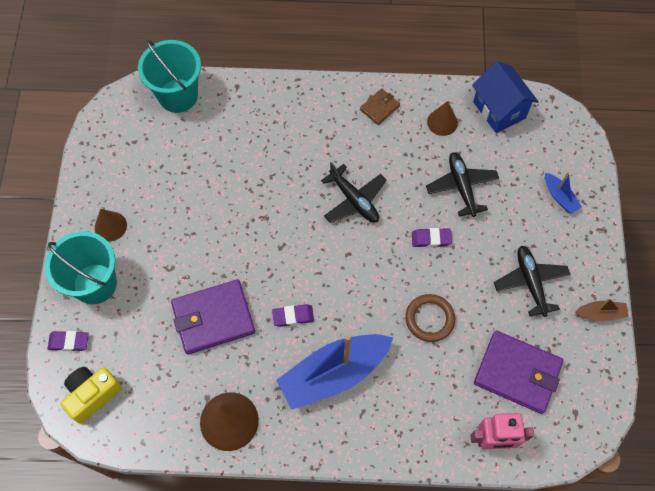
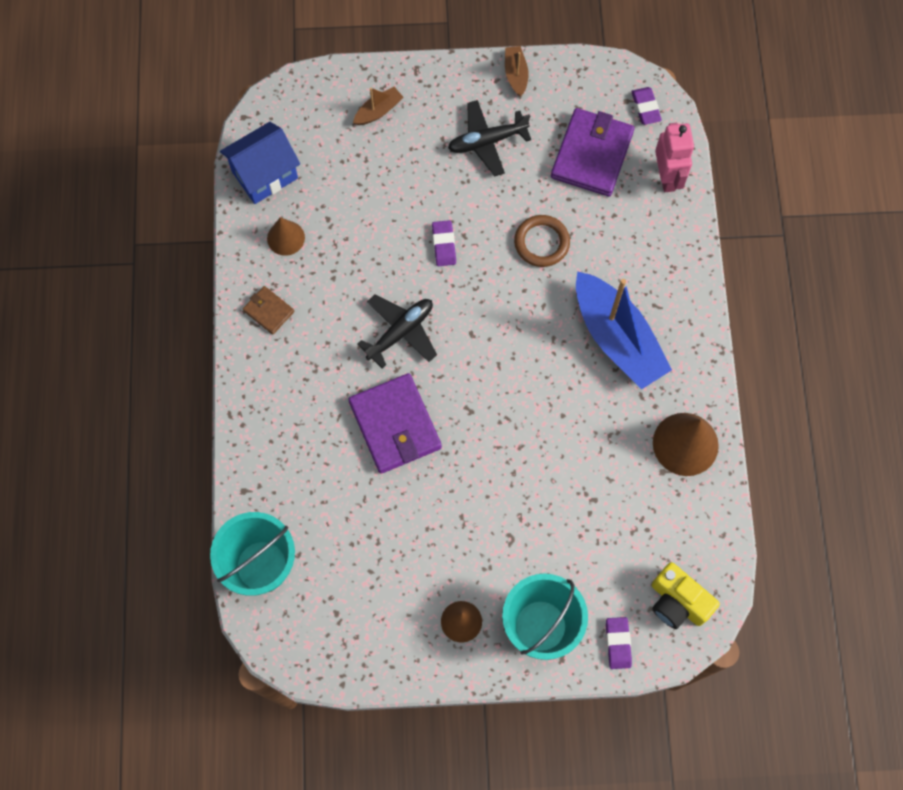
camera: 95 degrees left, 5 degrees up
(213, 318) = (568, 477): purple wallet -> purple wallet (395, 425)
(293, 316) = (555, 388): purple eraser -> purple eraser (645, 107)
(461, 187) = (373, 214): black plane -> none
(560, 197) = (378, 111): blue boat -> brown boat

